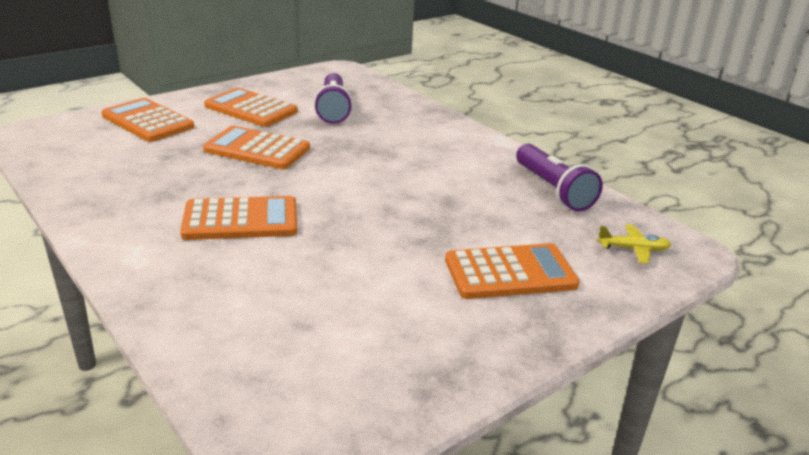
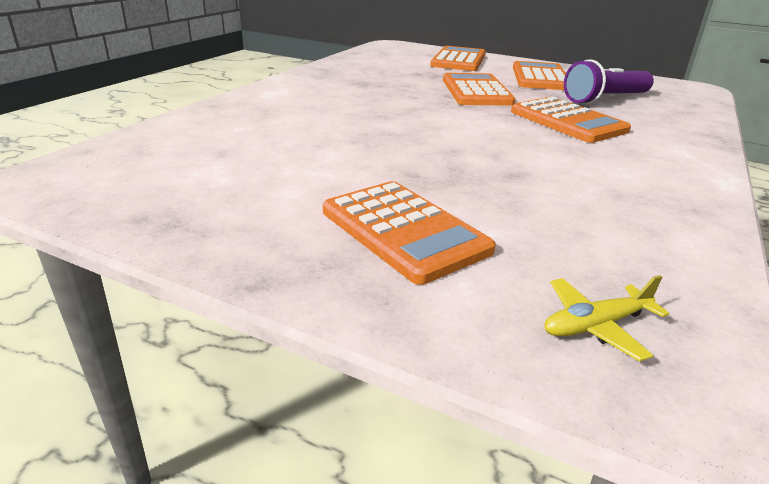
camera: 65 degrees right, 0 degrees up
(241, 220) = (357, 107): orange calculator -> orange calculator (567, 121)
(553, 190) = (662, 232): purple flashlight -> none
(633, 249) = (595, 326): yellow plane -> yellow plane turned 90 degrees clockwise

